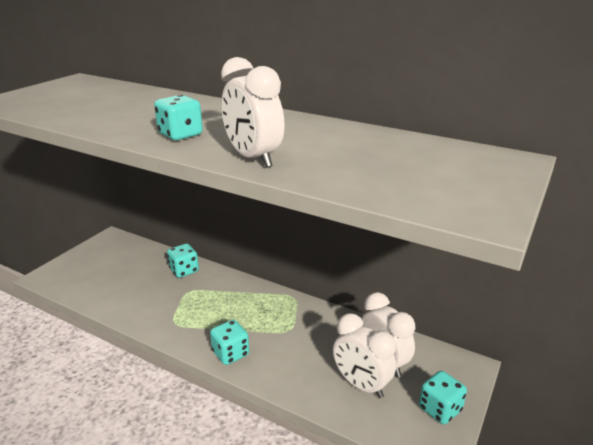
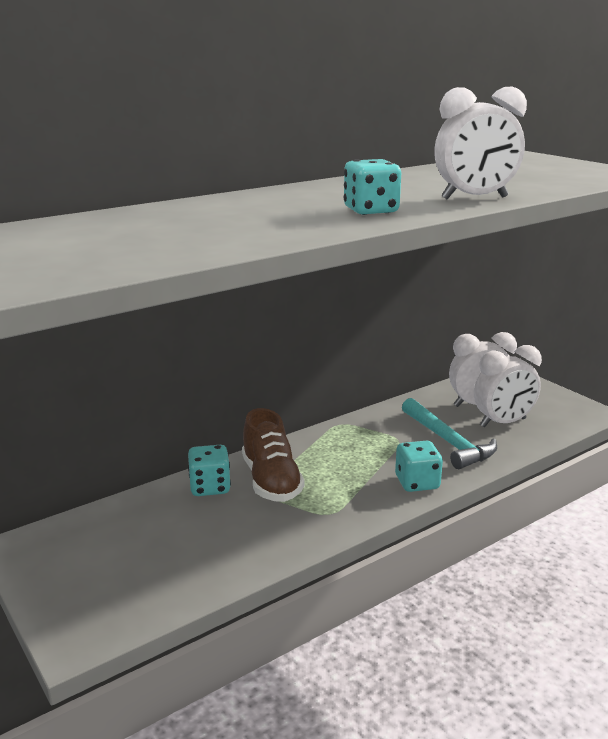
camera: 65 degrees left, 5 degrees down
(201, 290) = (271, 481): none -> brown shoe
(302, 357) = (448, 442): none -> turquoise hammer
(440, 409) = (547, 398): turquoise dice -> none

